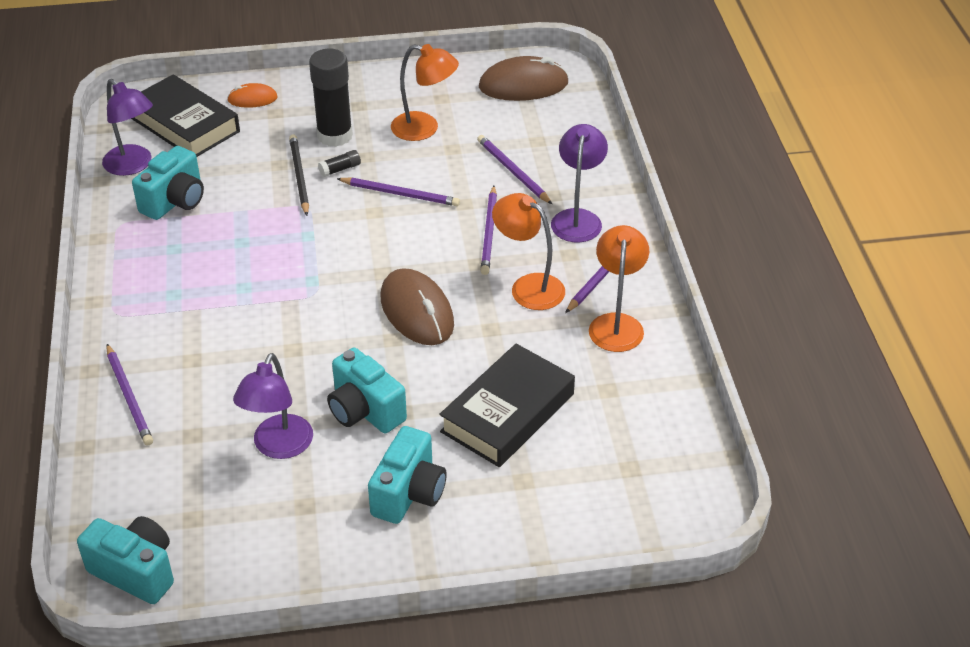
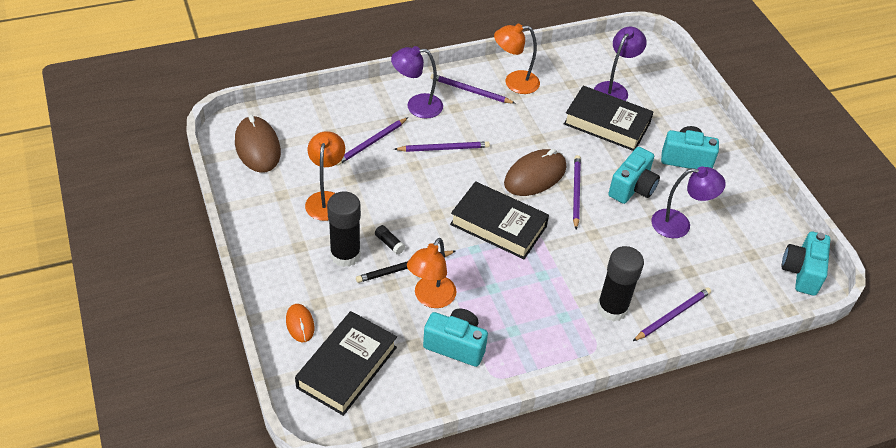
camera: 105 degrees left, 5 degrees up
(133, 166) = (415, 390): purple lamp -> purple lamp (614, 89)
(166, 340) = (612, 308): none -> black glue stick
(338, 262) = (498, 225): none -> black book
(400, 194) = (412, 202): purple pencil -> purple pencil (576, 192)
(528, 286) = (493, 124): orange lamp -> orange lamp (430, 298)

